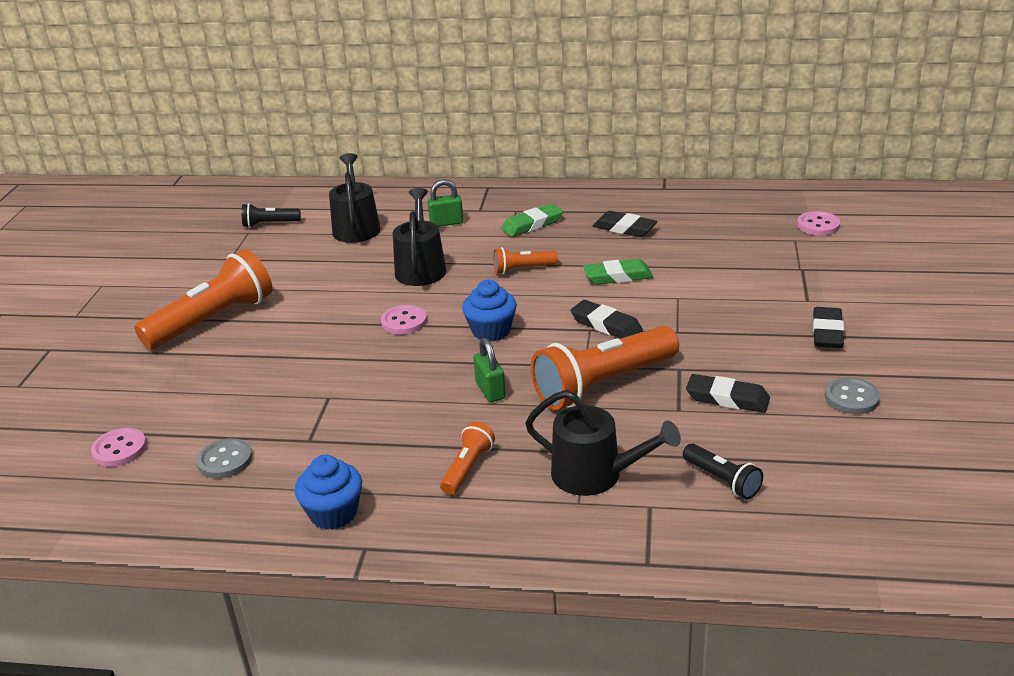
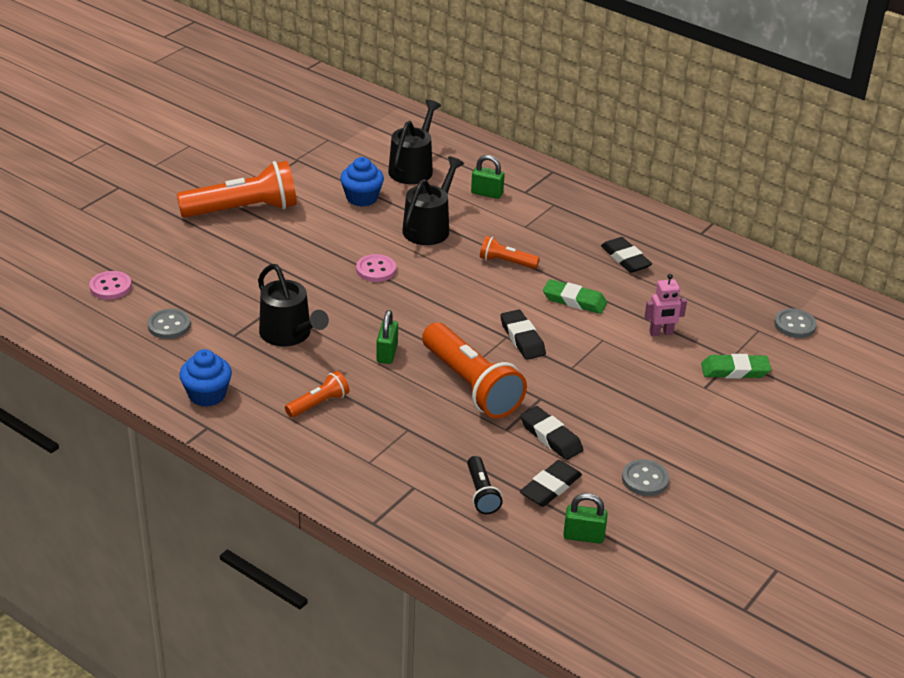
camera: 25 degrees right, 5 degrees up
(270, 224) = (350, 138): black flashlight -> none
(491, 331) = (432, 305): blue cupcake -> blue cupcake (362, 198)
(532, 224) = (553, 223): green eraser -> green eraser (735, 370)
(595, 475) = (398, 448): black watering can -> black watering can (289, 334)
(603, 385) = (471, 385): orange flashlight -> orange flashlight turned 120 degrees counterclockwise
(721, 273) = (661, 333): none -> pink robot
(818, 225) = (794, 325): pink button -> grey button
(827, 332) = (688, 421): black eraser -> black eraser (550, 487)
(860, 475) = (583, 536): none -> green padlock

